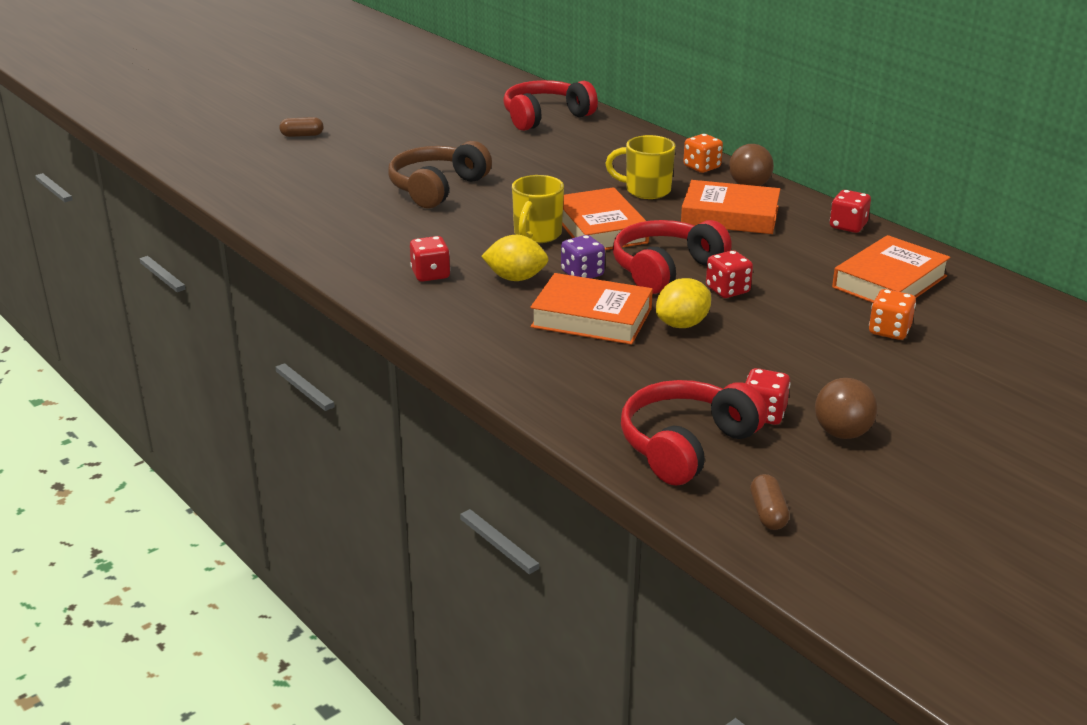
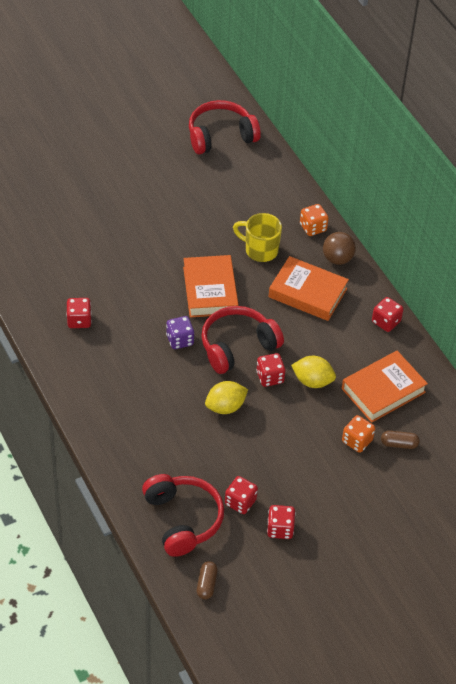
camera: 10 degrees right, 20 degrees up
(302, 135) = (31, 128): brown capsule -> brown capsule (399, 444)
(437, 188) = (111, 218): brown headphones -> none
(516, 278) = (134, 336): yellow lemon -> yellow lemon (312, 381)
(537, 235) = (164, 289): yellow mug -> none
(592, 317) = (170, 388): orange book -> none
(686, 445) = (183, 519): red headphones -> red headphones turned 105 degrees clockwise
(842, 433) = (280, 529): brown ball -> red dice

